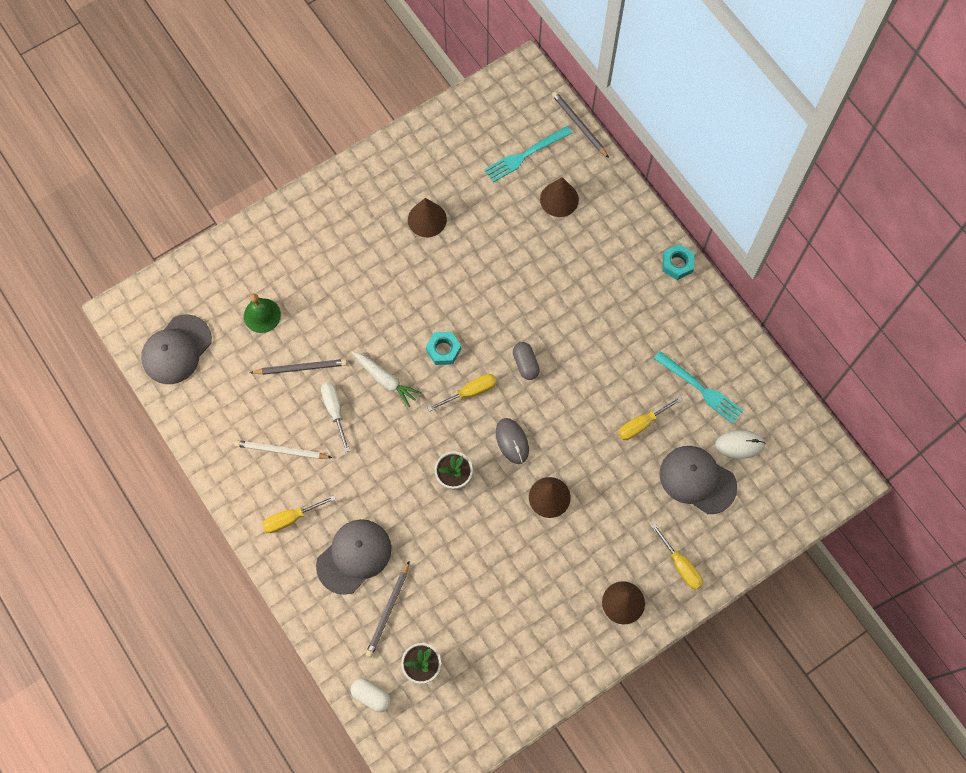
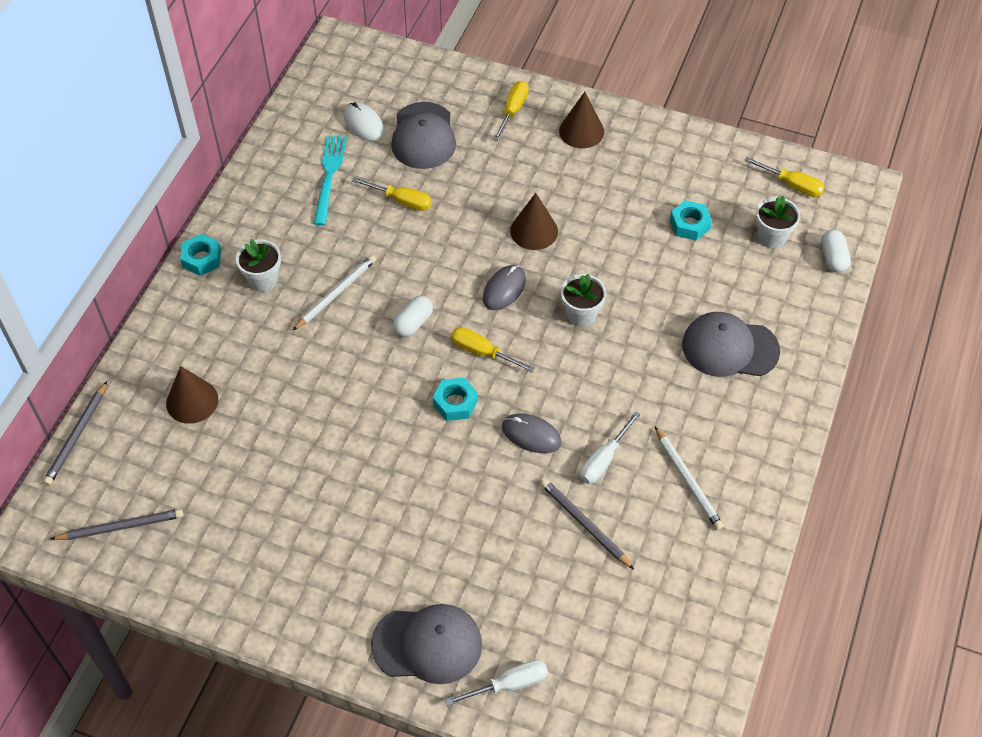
camera: 125 degrees left, 15 degrees down
(176, 349) = (672, 671): grey cap -> grey cap (427, 644)
(239, 260) = (509, 685): none -> white screwdriver
(262, 315) = (557, 608): green bell -> none
(291, 518) = (745, 424): yellow screwdriver -> yellow screwdriver (791, 185)
(385, 380) = (531, 435): white carrot -> grey mouse
(388, 611) = (751, 290): grey pencil -> grey pencil (121, 527)
(427, 219) = (308, 515): brown cone -> none
(476, 614) = (689, 224): none -> turquoise nut
(525, 155) = (153, 466): turquoise fork -> none
(525, 364) = (413, 323): grey capsule -> white capsule
(586, 330) = (336, 293): none -> white pencil
(631, 292) = (263, 279): none -> white flower pot

